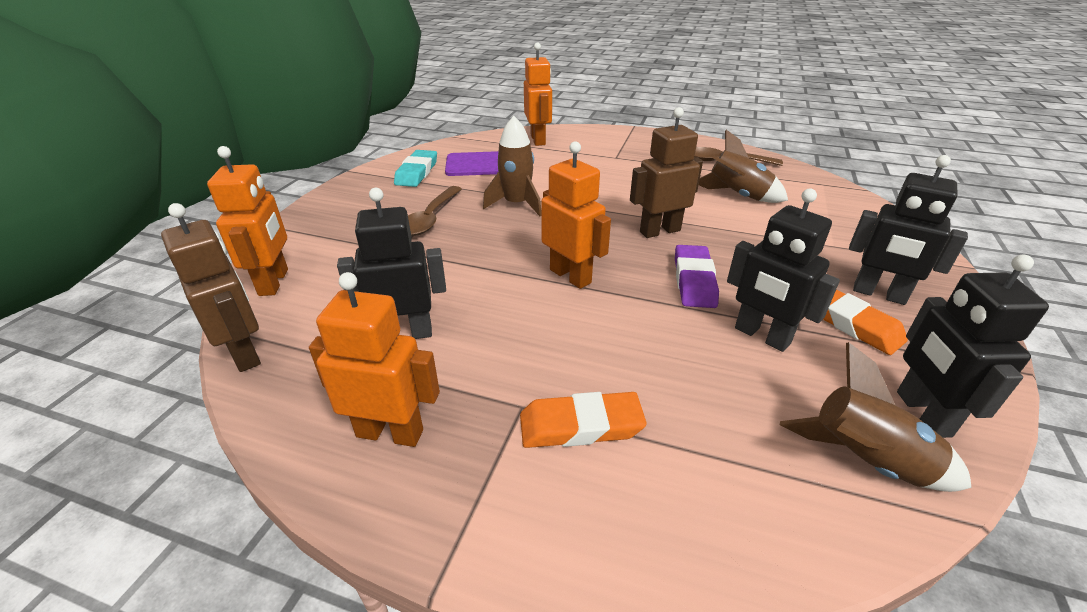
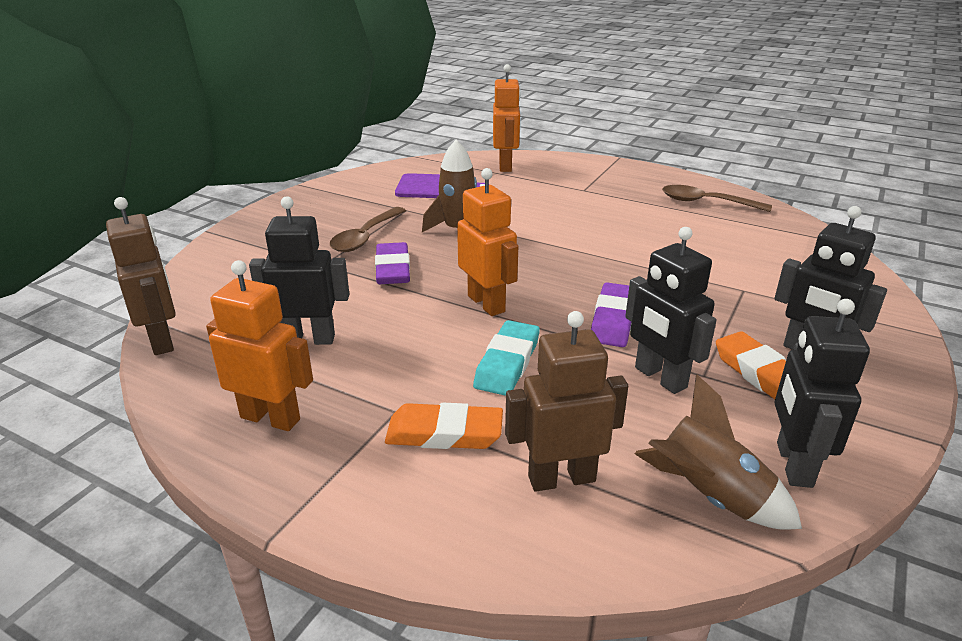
camera: 10 degrees right, 5 degrees down
(274, 282) = (202, 283): orange robot -> none
(417, 172) = (366, 191): turquoise eraser -> turquoise eraser (507, 363)
(467, 248) = (393, 269): none -> purple eraser
(659, 231) = (598, 269): brown robot -> brown robot (561, 478)
(737, 196) = (702, 240): brown rocket -> none

